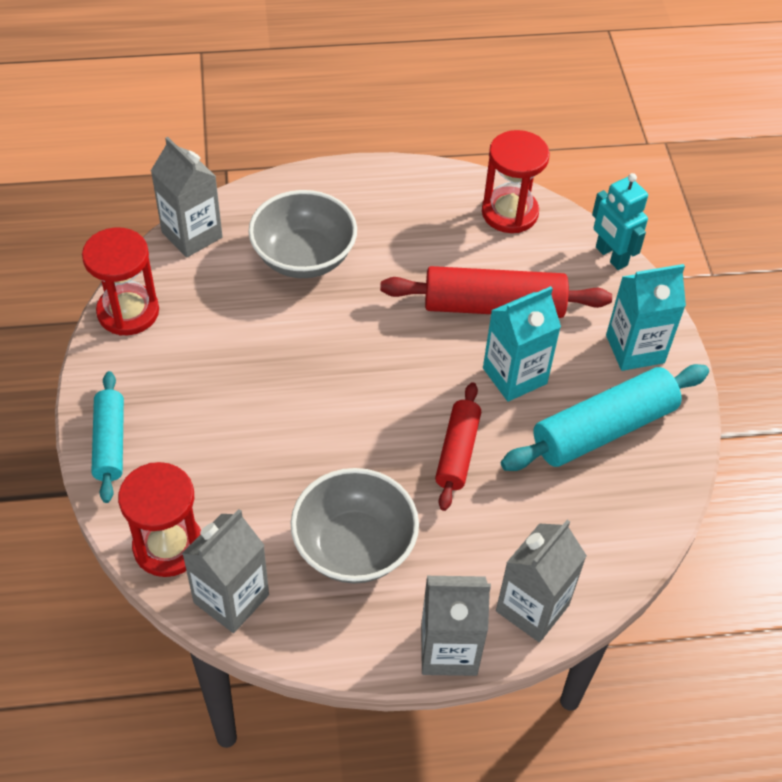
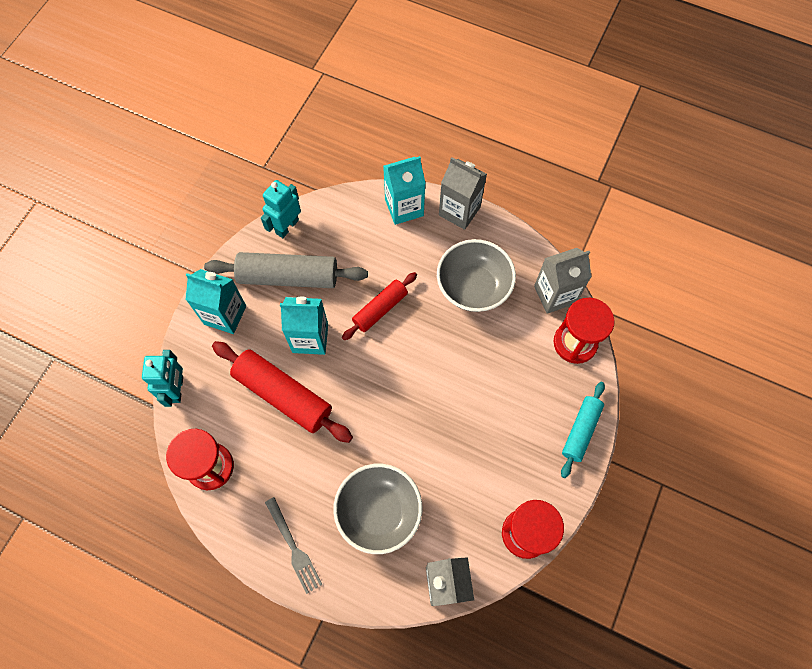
camera: 145 degrees left, 15 degrees up
(369, 193) = (293, 547): none -> grey fork
(532, 608) = (404, 207): grey carton -> turquoise carton
(603, 429) = (288, 277): turquoise rolling pin -> grey rolling pin
(664, 489) = (287, 226): none -> turquoise robot

